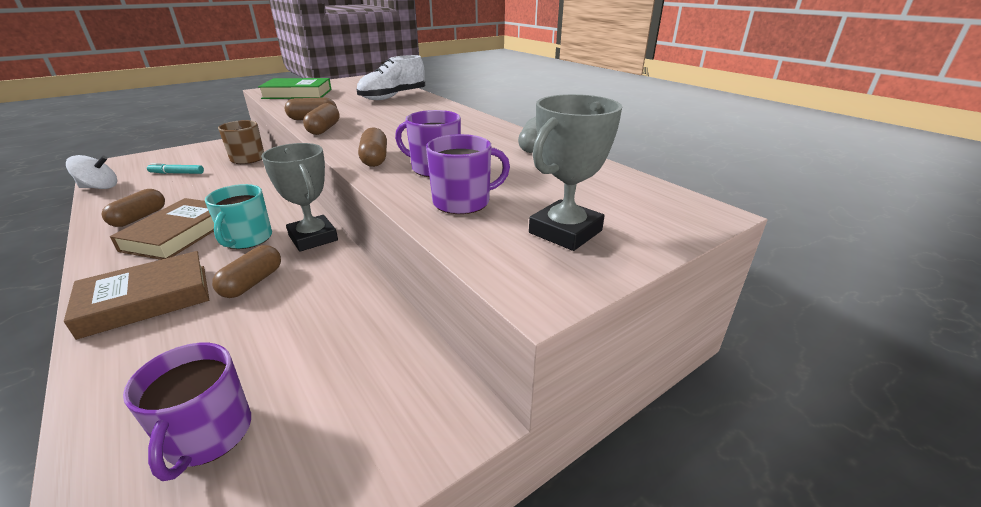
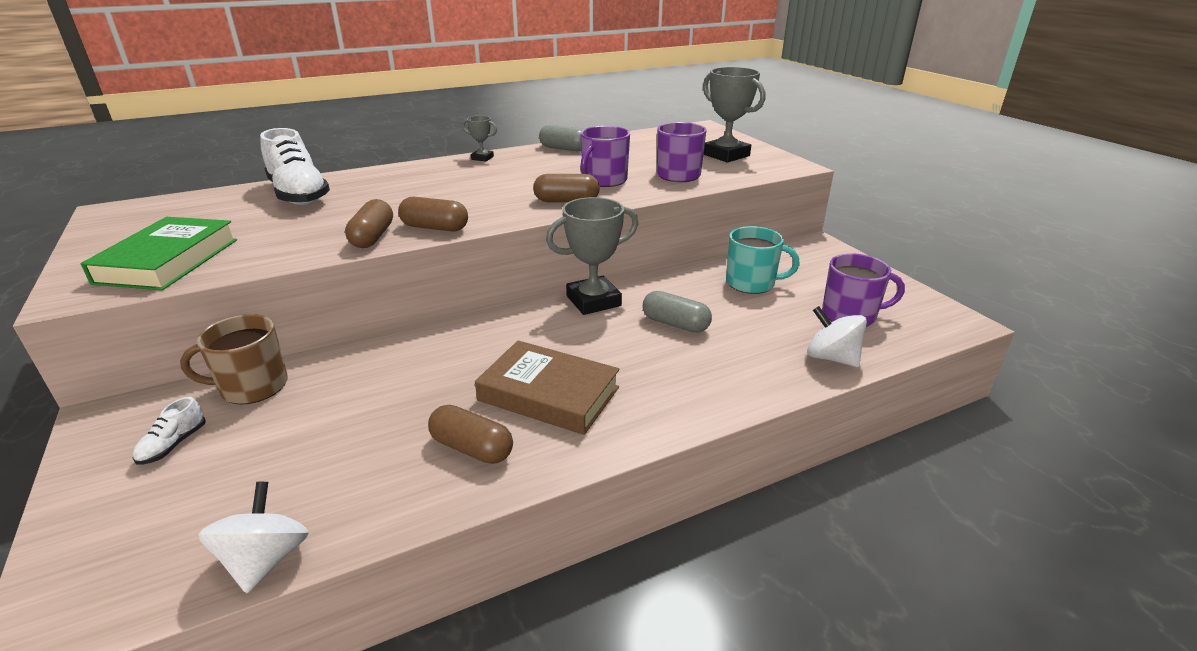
camera: 80 degrees left, 0 degrees up
(116, 400) = (831, 358): none -> white spinning top
(146, 299) = (699, 380): brown book -> none
(177, 173) = (265, 460): turquoise marker -> none
(206, 155) = (173, 445): none -> white shoe
(247, 239) = (581, 340): turquoise mug -> turquoise mug (751, 283)
(252, 283) = (675, 324): brown capsule -> grey capsule
(487, 124) = (482, 158): none -> grey trophy

